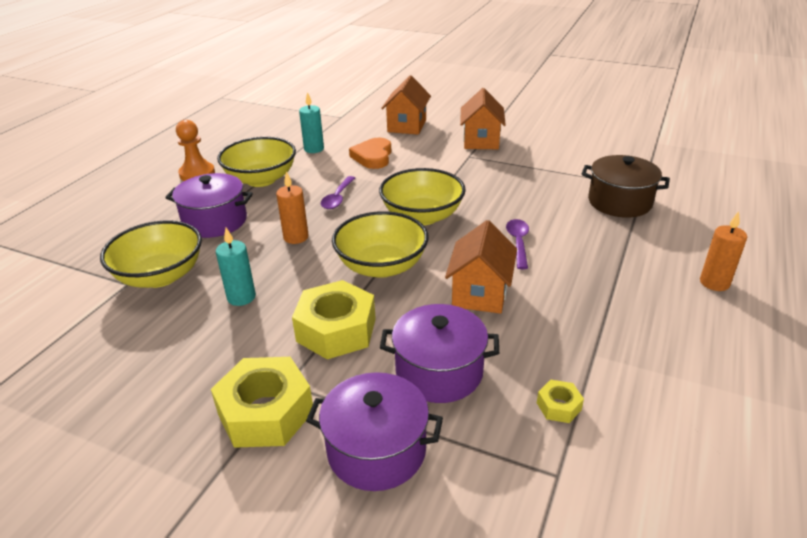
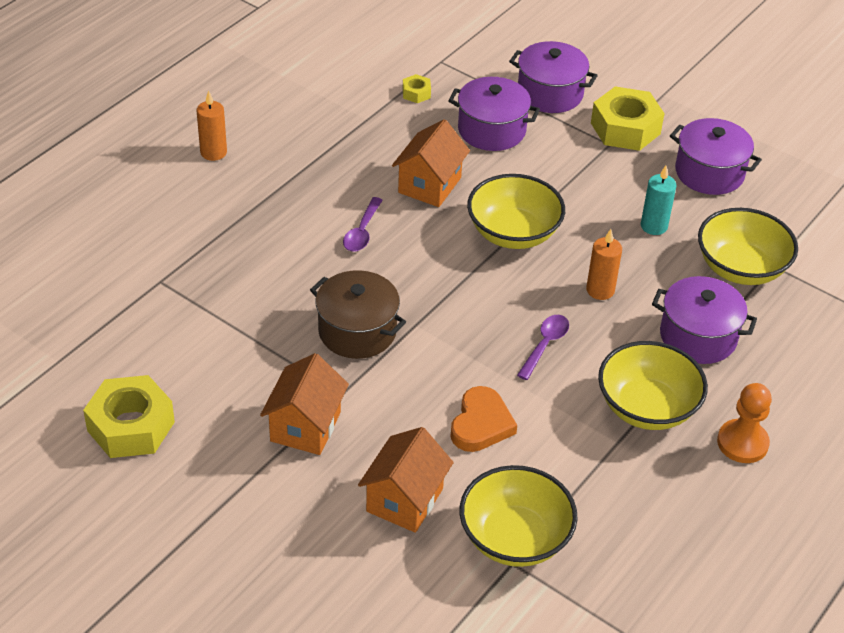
camera: 170 degrees left, 10 degrees up
(164, 370) = (709, 173): none -> purple pot
(314, 149) = (568, 467): turquoise candle -> none
(336, 330) = (567, 177): yellow nut -> yellow nut (131, 426)
(422, 216) = (449, 291): yellow bowl -> yellow bowl (514, 538)
(619, 202) = (211, 262): brown pot -> brown pot (357, 331)

